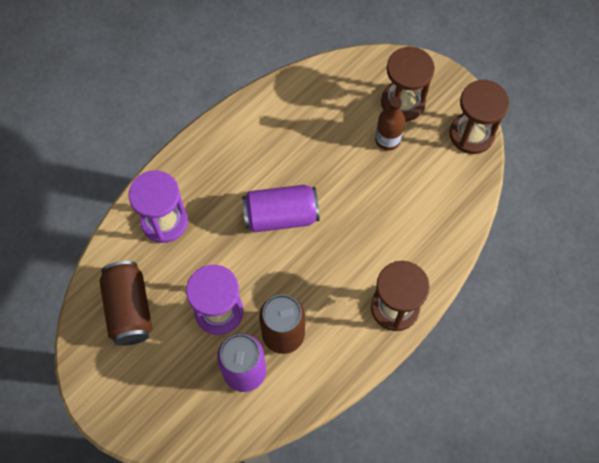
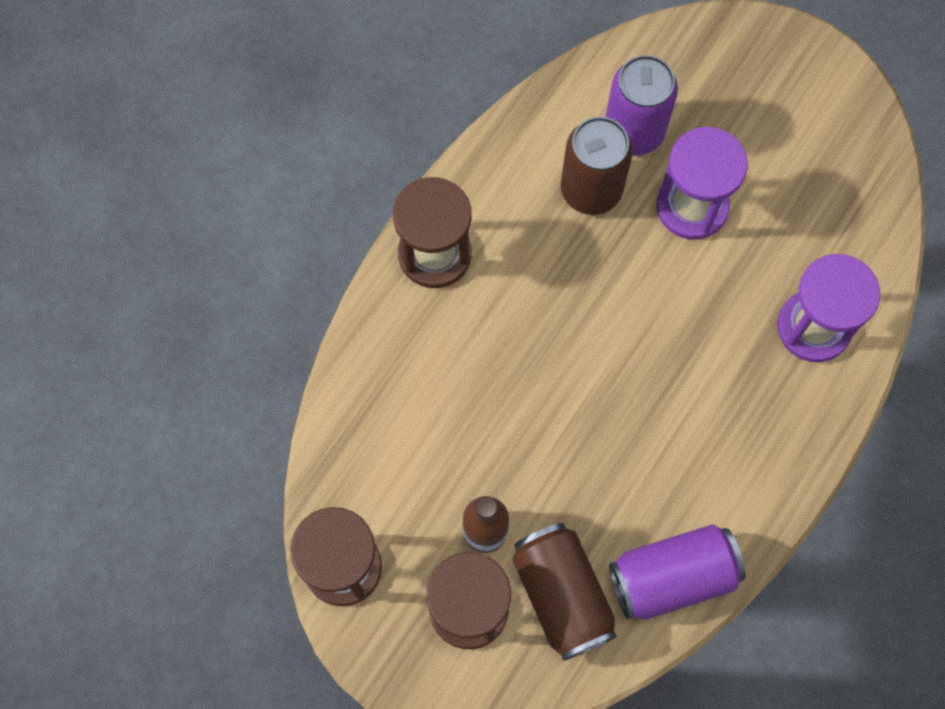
camera: 170 degrees right, 5 degrees up
(129, 309) = (822, 188): brown can -> brown can (562, 595)
(281, 216) = (634, 366): purple can -> purple can (672, 577)

